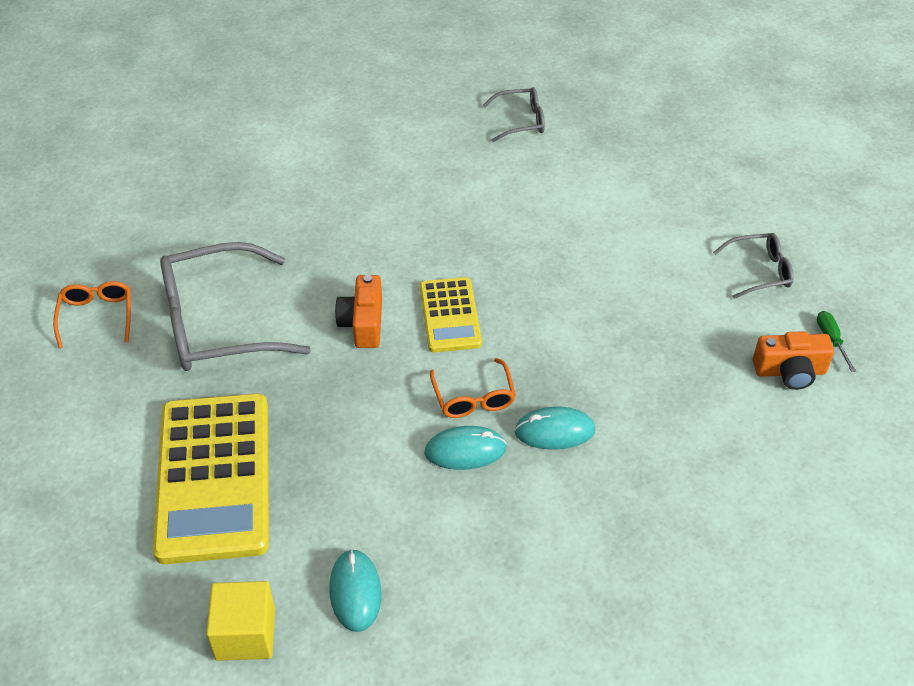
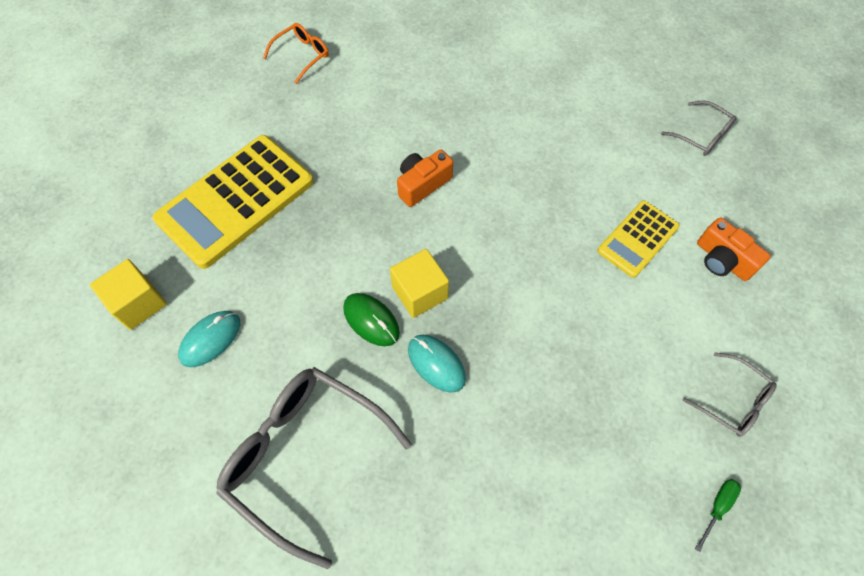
camera: 50 degrees right, 15 degrees up
(217, 323) = (350, 113): grey glasses -> grey glasses (305, 456)
(450, 315) = (477, 226): yellow calculator -> yellow calculator (638, 239)
(465, 451) = (371, 320): turquoise mouse -> green mouse
(473, 398) = (420, 292): orange glasses -> yellow cube
(790, 371) = (650, 495): orange camera -> orange camera (722, 260)

